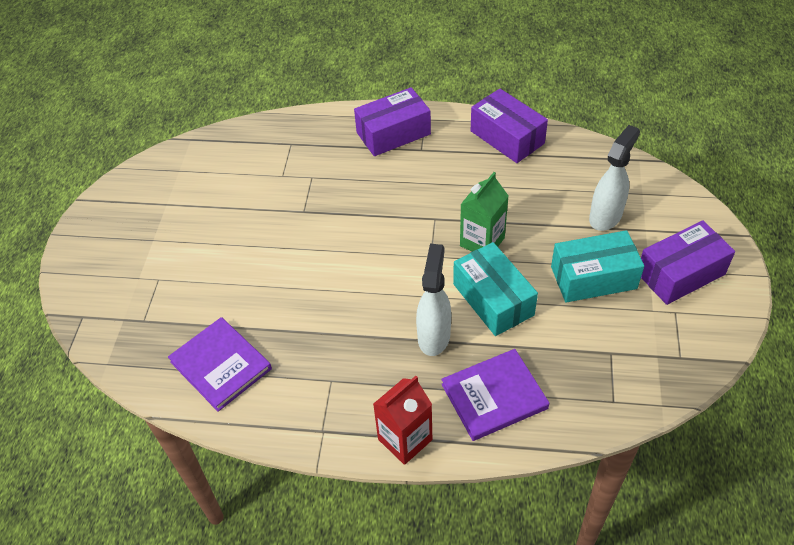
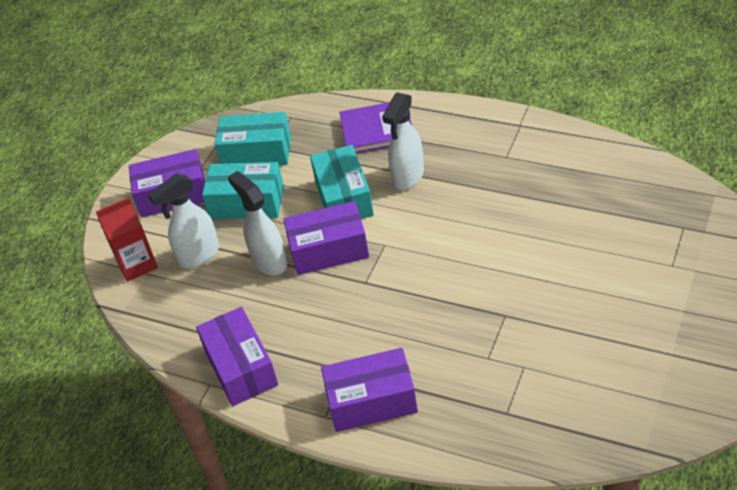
camera: 160 degrees left, 5 degrees down
(221, 365) = (603, 179): purple book -> none
(405, 439) = (456, 112): red carton -> red carton (137, 264)
(482, 242) = (329, 250): green carton -> purple box
(534, 222) = (269, 261): none -> white spray bottle
(623, 341) = (256, 152): none -> turquoise box

